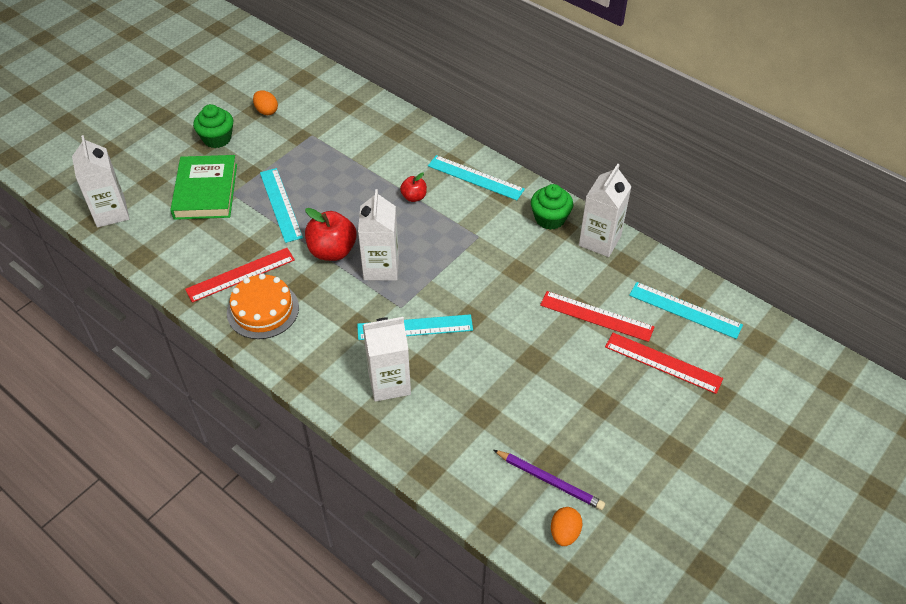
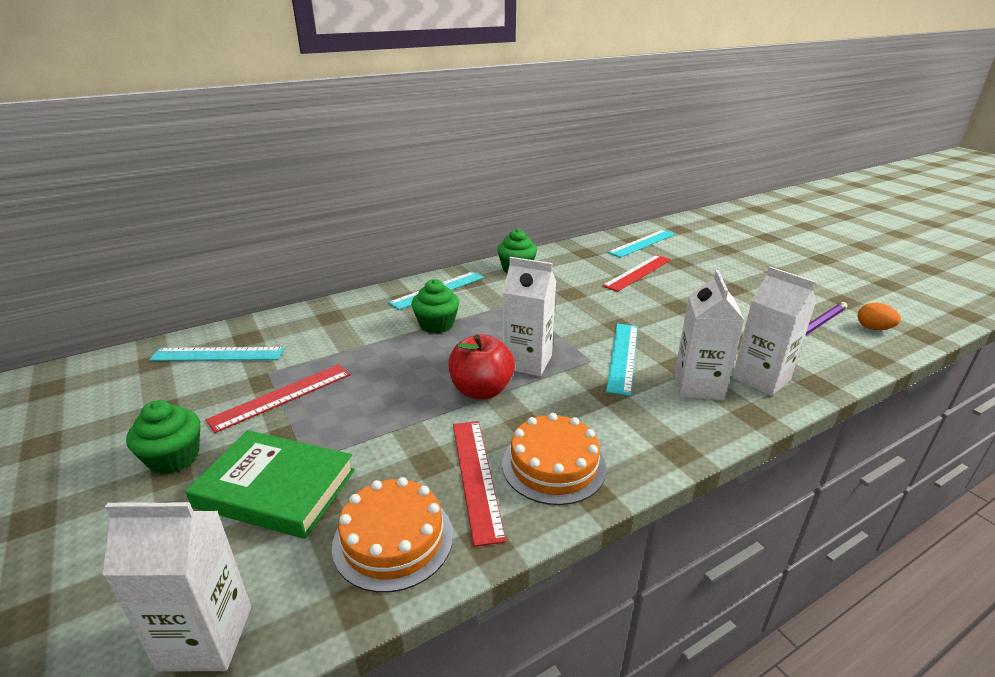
camera: 70 degrees left, 20 degrees down
(182, 254) = (393, 539): none -> orange cake
(266, 111) = (177, 401): orange egg -> none
(281, 204) = (369, 417): turquoise ruler -> turquoise ruler (218, 354)
(414, 197) = (436, 325): red apple -> green cupcake
(600, 241) = (555, 256): white carton -> white carton (761, 379)
(663, 363) = (693, 260): red ruler -> red ruler (282, 396)

